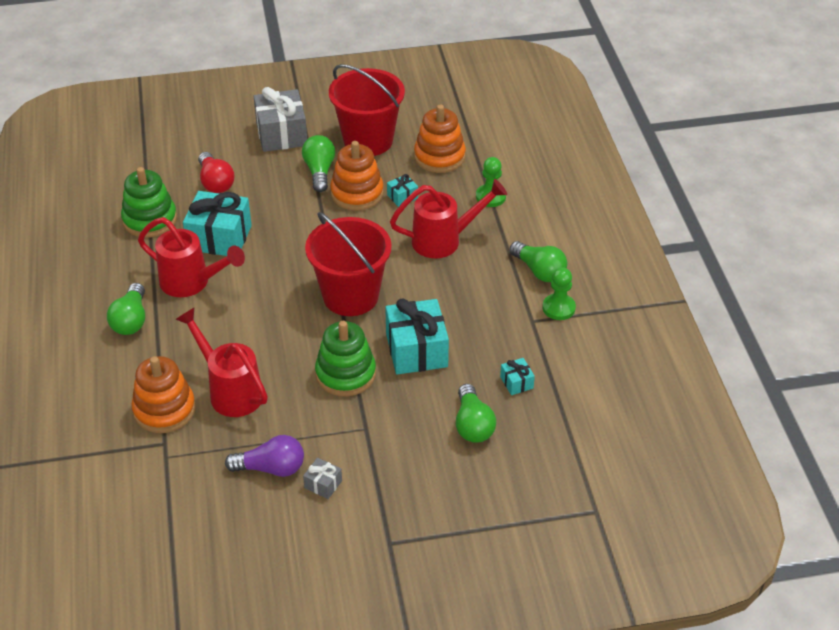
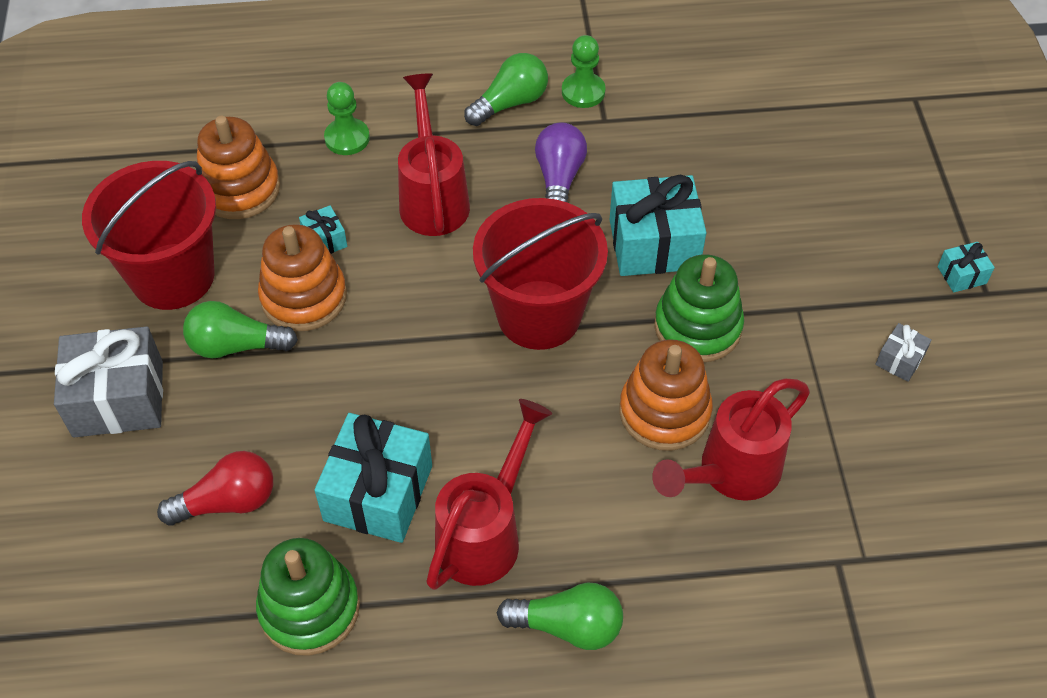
camera: 85 degrees left, 10 degrees up
(164, 410) = (770, 564): orange stacking toy -> orange stacking toy (664, 412)
(271, 468) = (876, 420): purple light bulb -> purple light bulb (559, 178)
(473, 425) = (788, 195): green light bulb -> none
(516, 382) = (715, 146): turquoise gift -> turquoise gift (961, 275)

